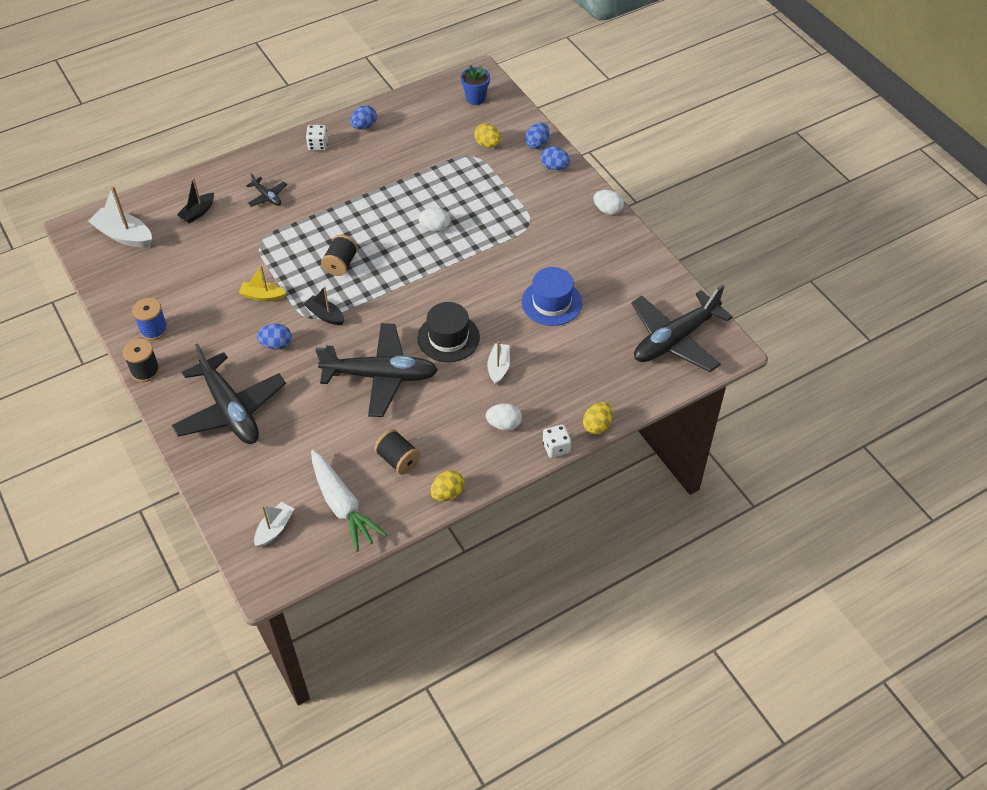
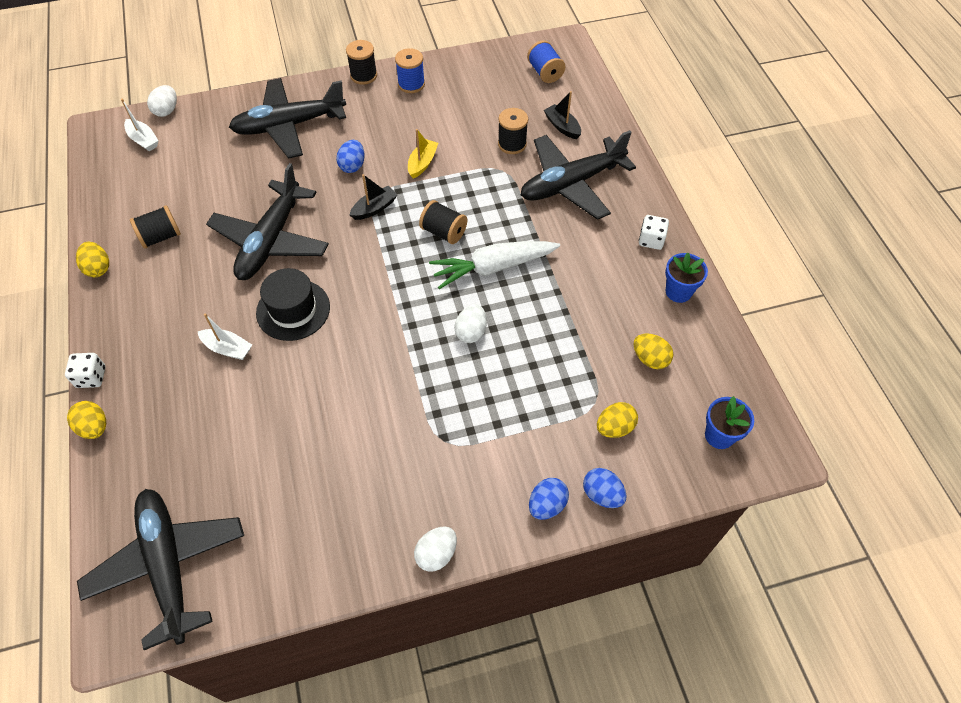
camera: 105 degrees right, 5 degrees up
(124, 235) = (545, 73): white boat -> blue spool
(226, 241) = (512, 144): none -> black spool
(267, 196) = (571, 184): black plane -> black plane, size x2.28
(342, 505) = (137, 188): white carrot -> white carrot (493, 267)
(364, 126) = (678, 292): blue egg -> blue flower pot
(427, 134) = (650, 359): none -> yellow egg
(504, 424) = (149, 335): white egg -> white egg (167, 110)
(551, 302) = (298, 430): blue hat -> none

